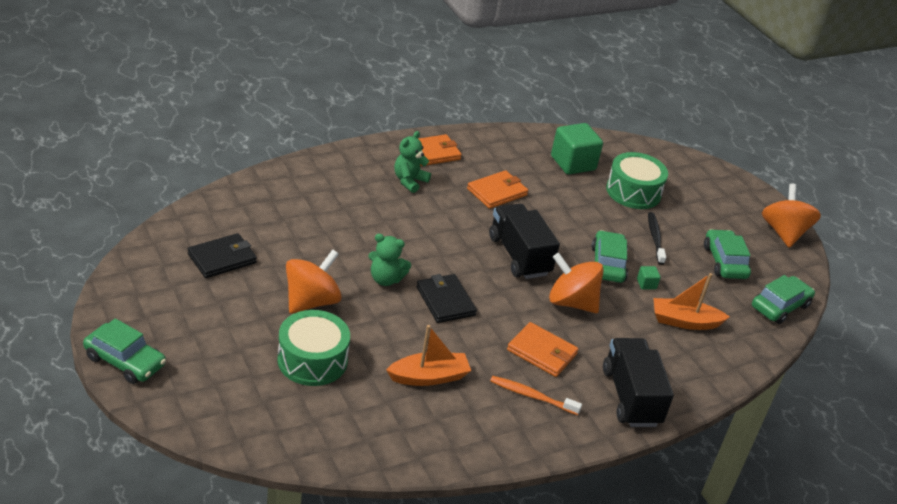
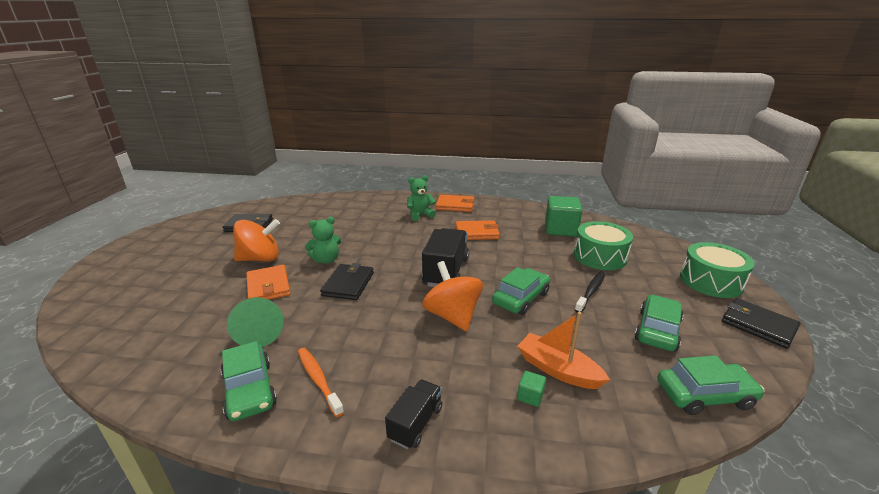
camera: 40 degrees right, 10 degrees down
(125, 361) = (111, 258): green car -> green car (250, 390)
(312, 360) = (203, 291): green drum -> green drum (711, 281)
(386, 279) = (326, 260): green teddy bear -> green teddy bear turned 75 degrees counterclockwise
(429, 377) = (259, 331): orange boat -> green cone
(542, 352) = (376, 346): orange wallet -> orange wallet (268, 286)
(631, 397) = (416, 423): black truck -> black truck, size x0.57
(646, 284) = (545, 324): green cube -> green cube (530, 396)
(783, 233) = (758, 325): orange spinning top -> black wallet

